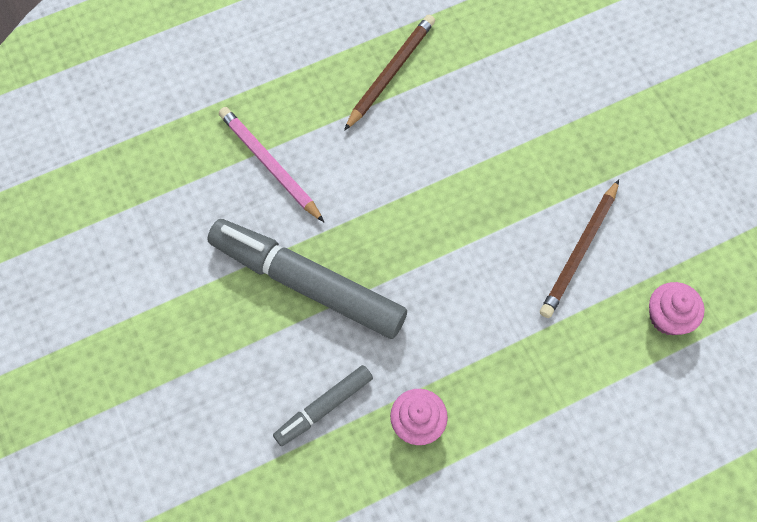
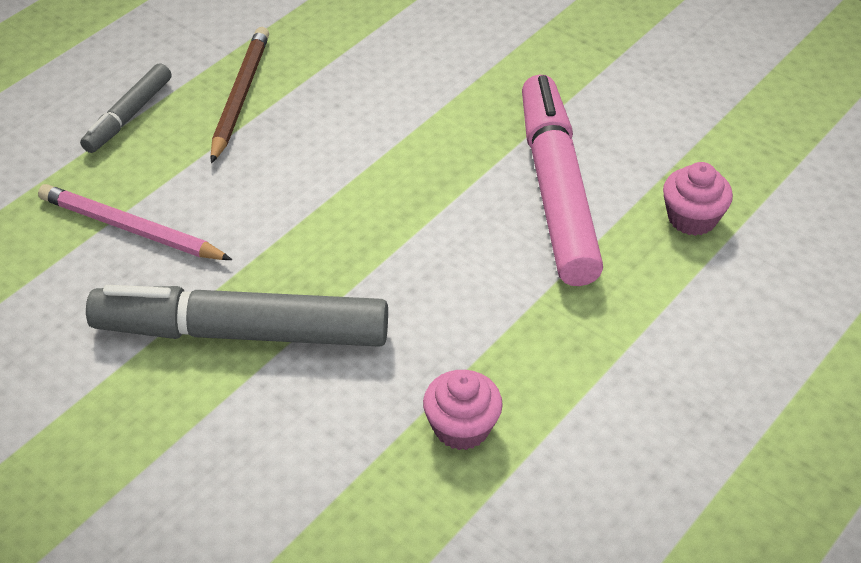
camera: 25 degrees left, 20 degrees down
(324, 407) = (331, 456): grey marker -> grey marker (128, 116)
(579, 251) = (556, 191): brown pencil -> pink marker

